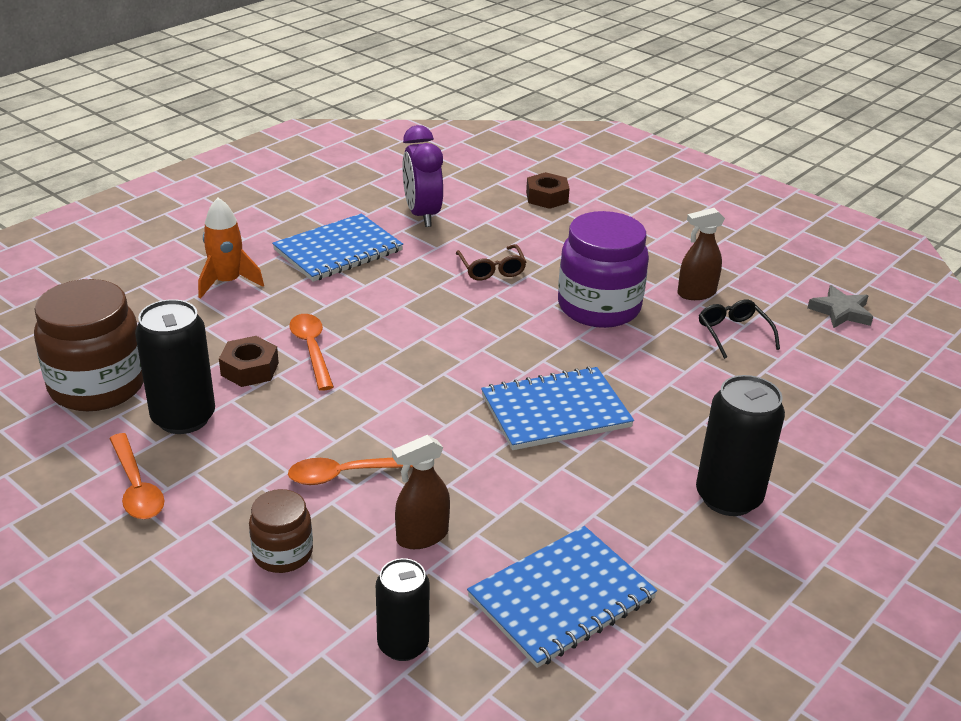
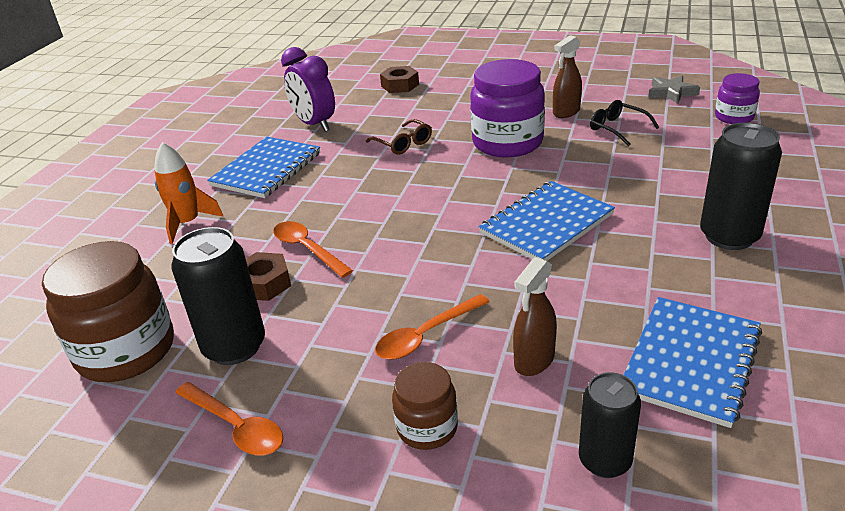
camera: 20 degrees left, 0 degrees up
(882, 368) = (734, 117): none -> purple jar

